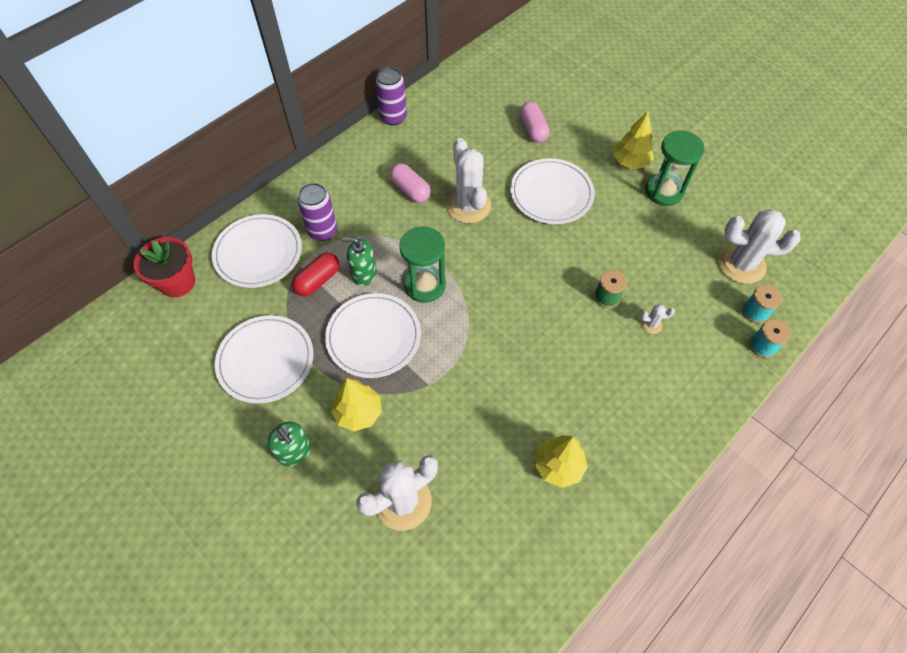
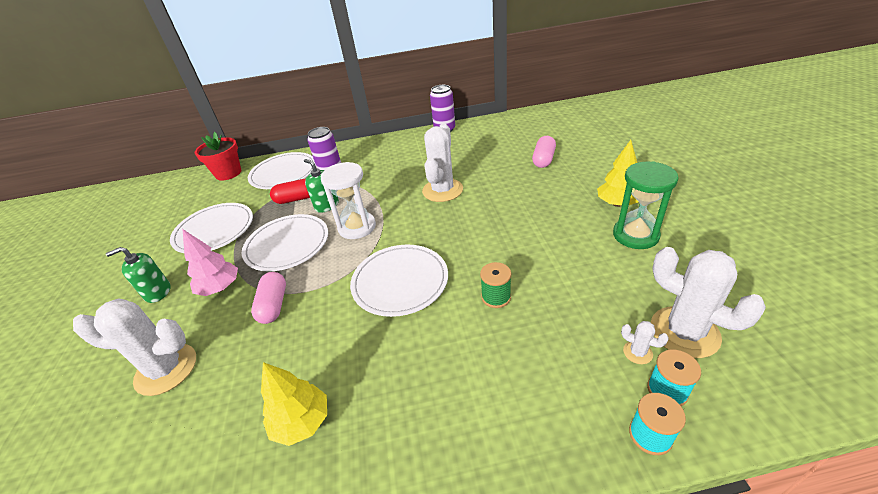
camera: 40 degrees right, 20 degrees down
(294, 451) = (158, 292): green soap dispenser -> green soap dispenser turned 75 degrees clockwise
(358, 412) = (220, 288): yellow tree -> pink tree
(410, 190) = (412, 169): pink capsule -> pink capsule (273, 305)
(425, 285) = (357, 227): green hourglass -> white hourglass
(551, 194) = (518, 203): white plate -> white plate (400, 282)
(651, 325) = (520, 341): white cactus -> white cactus (637, 352)

